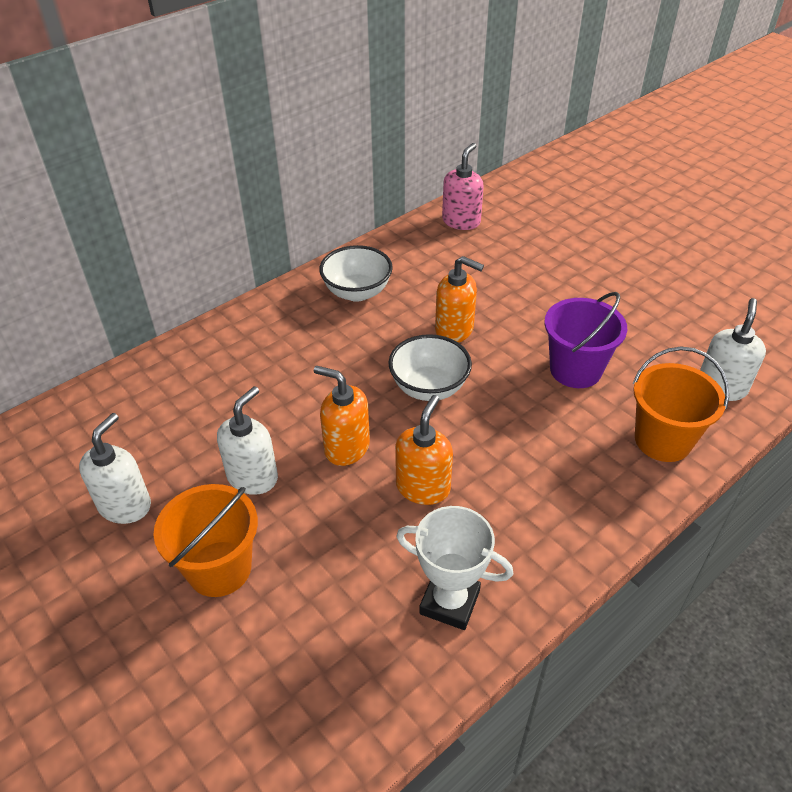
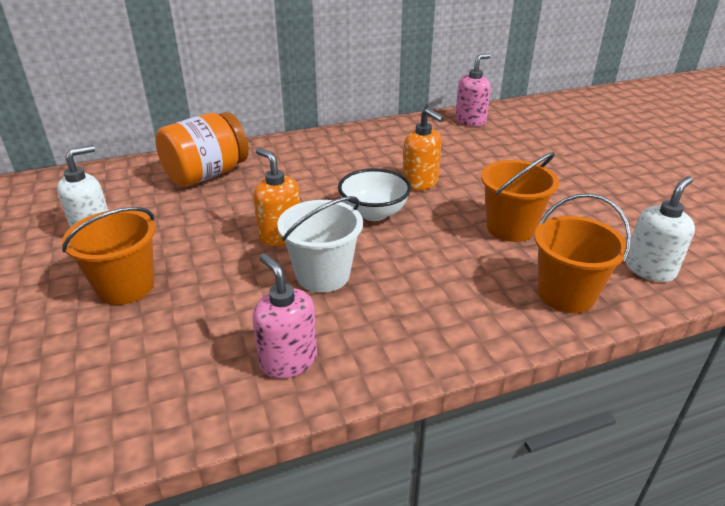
camera: 20 degrees right, 10 degrees down
(204, 381) = (207, 174): none -> orange jar
(253, 477) = (196, 237): white soap dispenser -> none
(357, 292) = (358, 147): white bowl -> none
(423, 487) = (323, 275): orange soap dispenser -> white bucket
(449, 602) = (288, 360): white trophy -> pink soap dispenser
(575, 370) = (510, 228): purple bucket -> orange bucket

